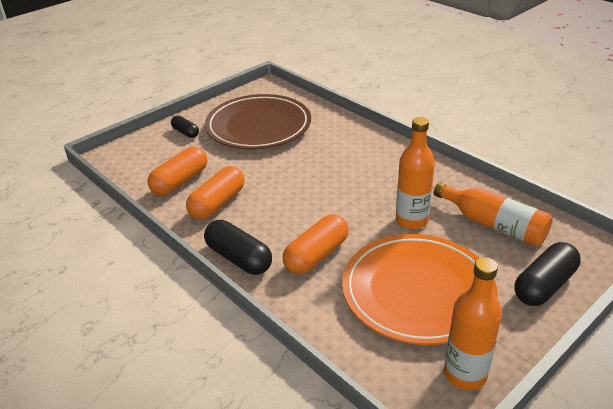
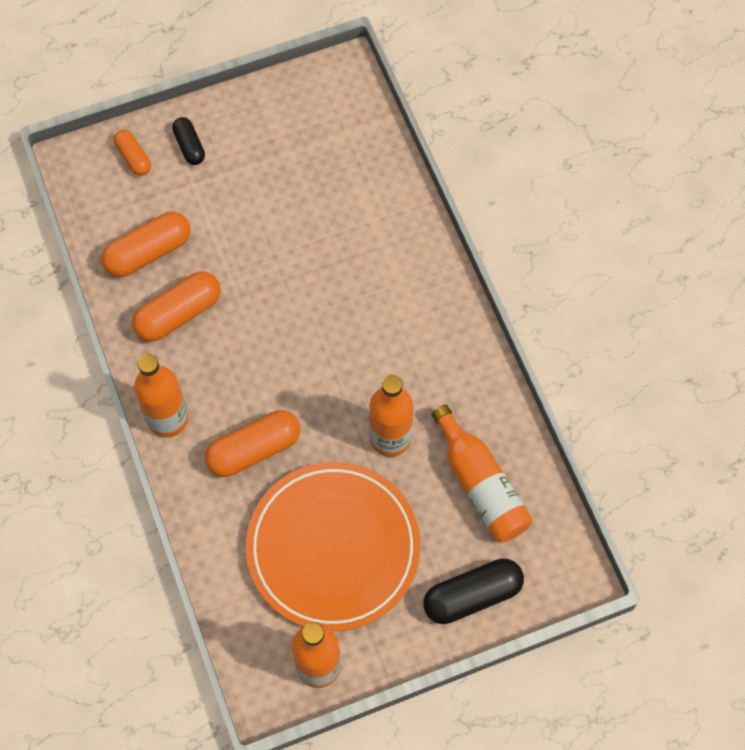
camera: 20 degrees right, 30 degrees up
(149, 145) = (134, 158): none -> orange capsule
(239, 258) = (168, 419): black capsule -> orange bottle
(258, 126) = (291, 171): brown plate -> none

